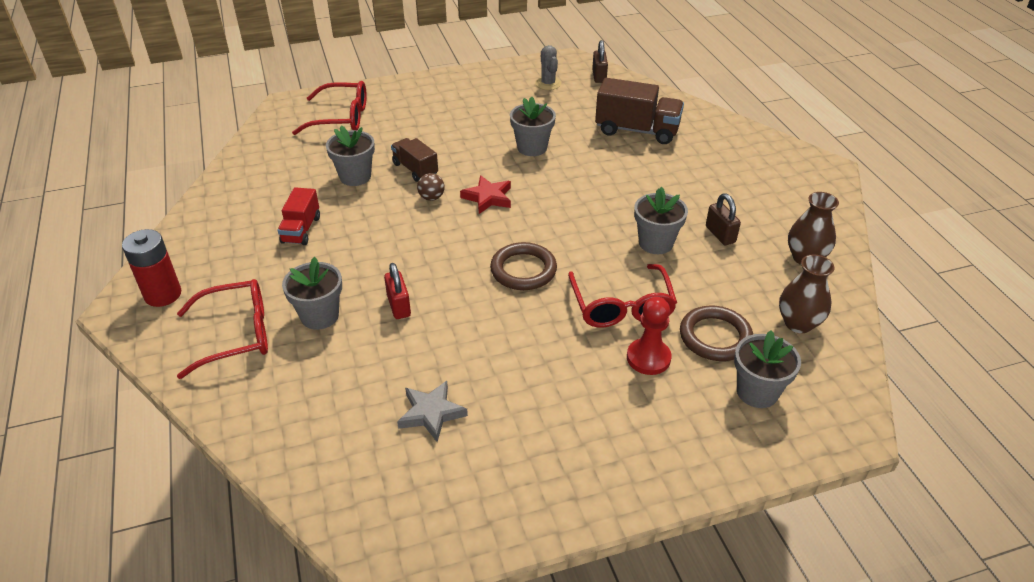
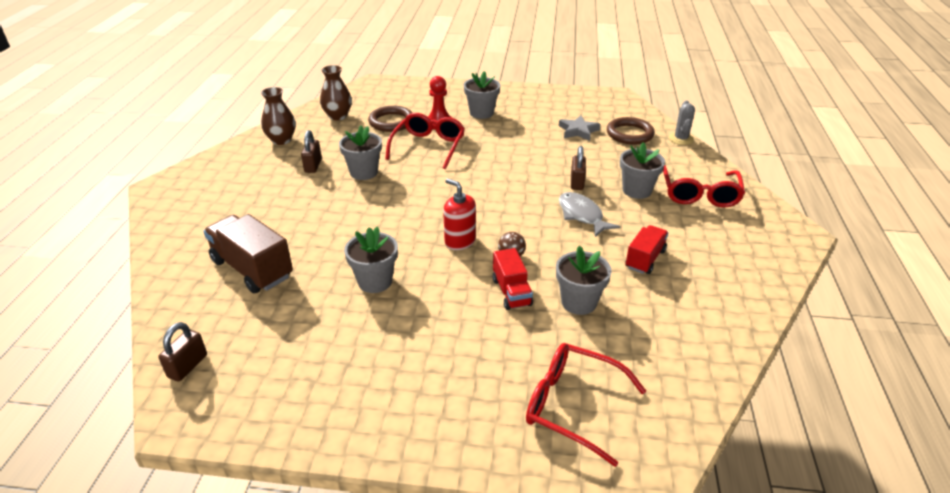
camera: 155 degrees left, 5 degrees down
(163, 294) = (767, 236): red battery -> none
(237, 335) = (699, 194): red glasses -> red glasses turned 90 degrees counterclockwise
(378, 260) = (582, 215): none -> grey fish
(399, 306) = (577, 182): red padlock -> brown padlock
(415, 169) = (511, 292): brown truck -> red truck
(488, 198) = (460, 241): red star -> red soap dispenser
(523, 270) = (474, 181): brown ring -> brown ring (629, 134)
(548, 83) = (262, 376): grey cactus -> grey cactus (681, 139)
(757, 392) = (399, 100): grey flower pot -> grey flower pot (481, 113)

